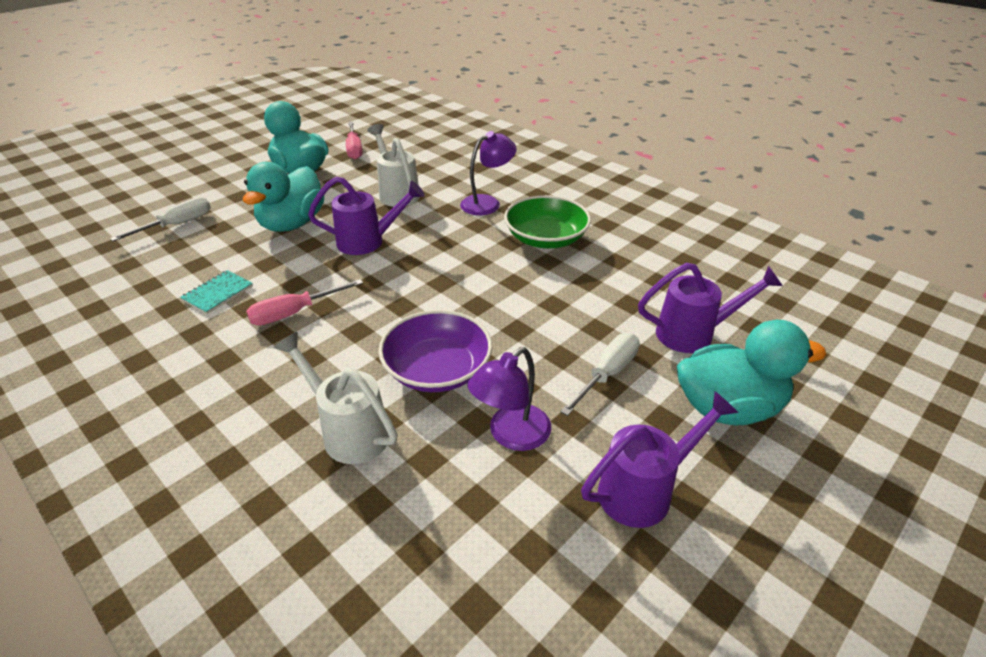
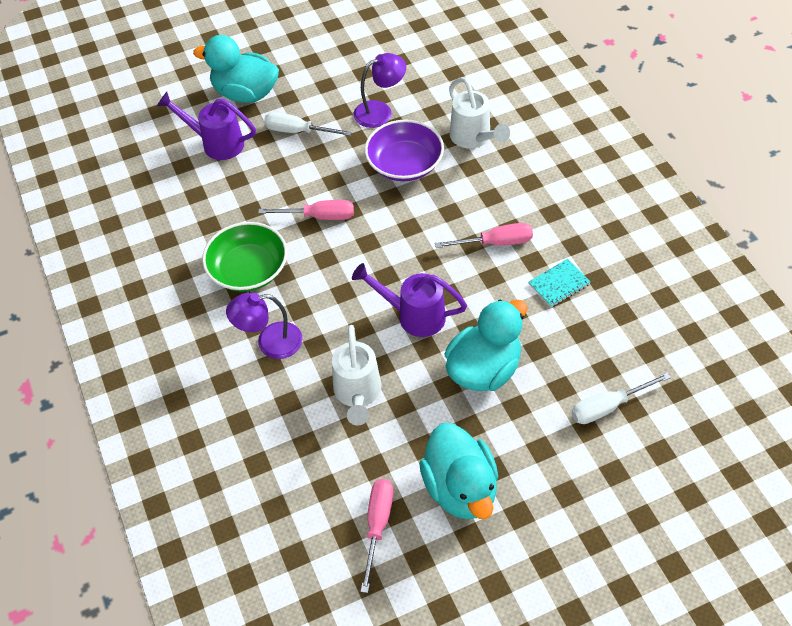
camera: 155 degrees left, 15 degrees up
(509, 292) = (319, 216): none -> pink screwdriver
(607, 374) = (298, 131): white screwdriver -> white screwdriver turned 45 degrees clockwise
(644, 490) = (329, 68): purple watering can -> none

